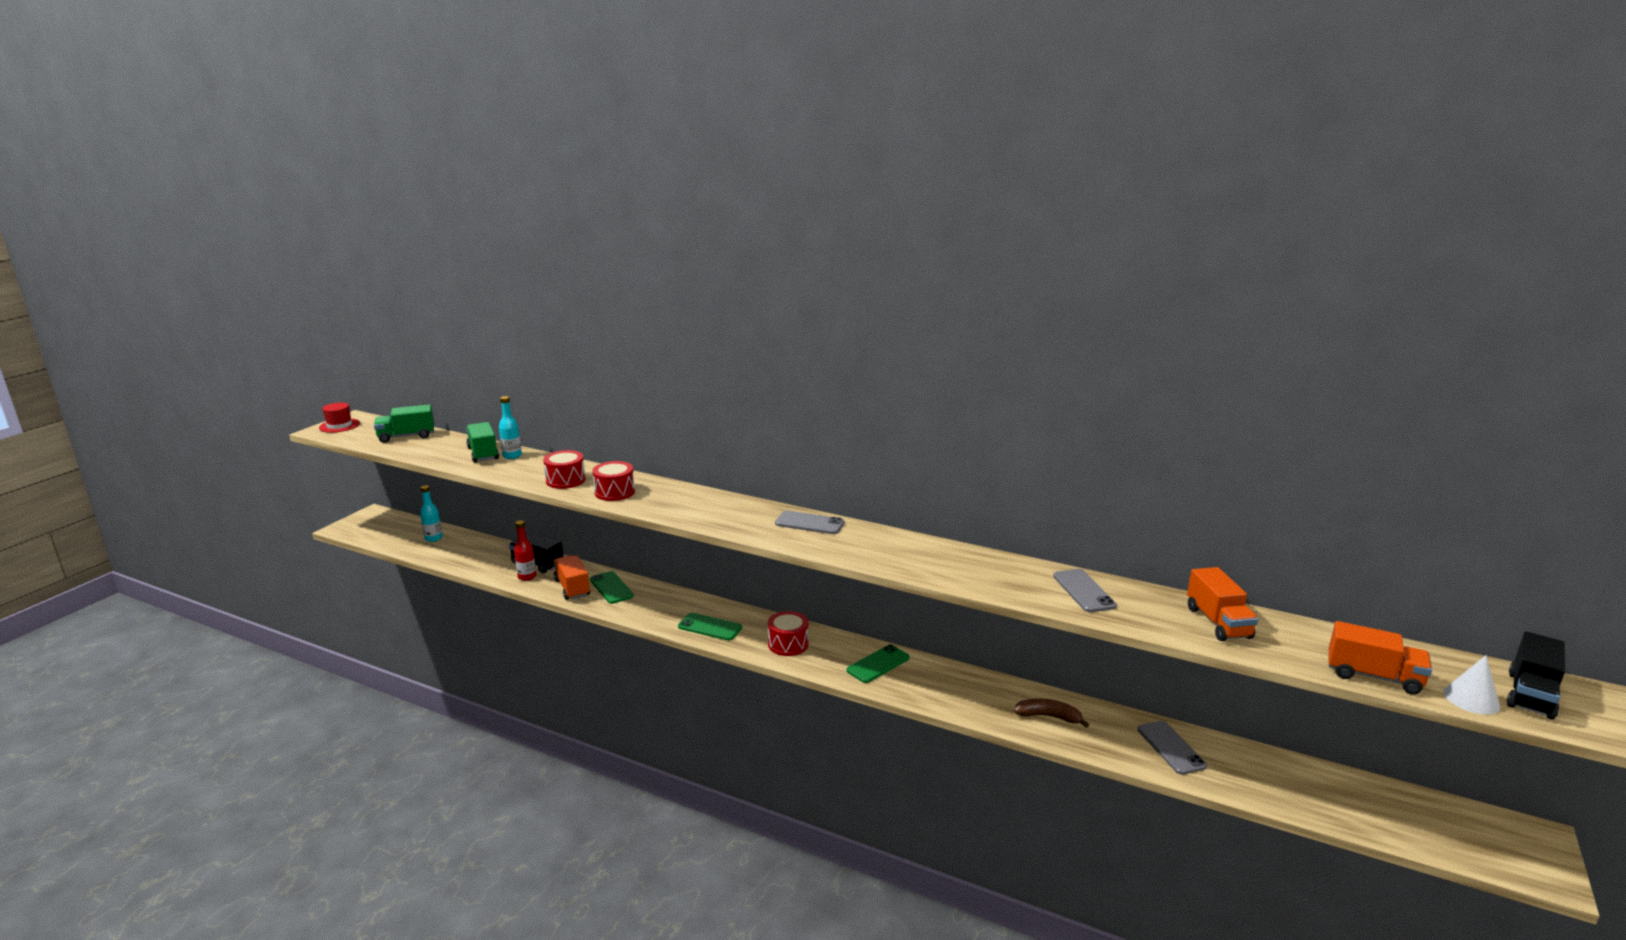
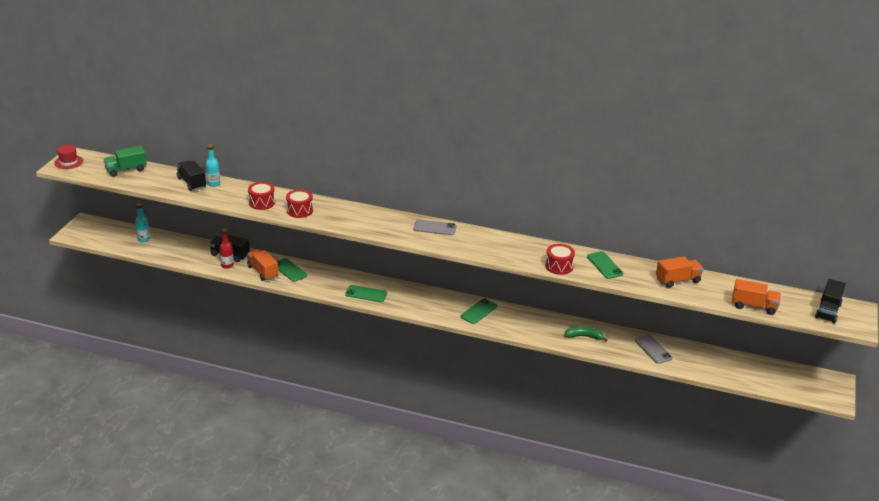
camera: 10 degrees left, 10 degrees up
(483, 454) = (192, 183): green truck -> black truck
(788, 644) = (419, 302): red drum -> red drum (559, 266)
(1048, 716) = (584, 336): brown banana -> green banana
(1083, 591) = (604, 265): grey phone -> green phone
(1218, 622) = (678, 280): orange truck -> orange truck turned 90 degrees counterclockwise
(1471, 699) = (799, 315): white cone -> none

